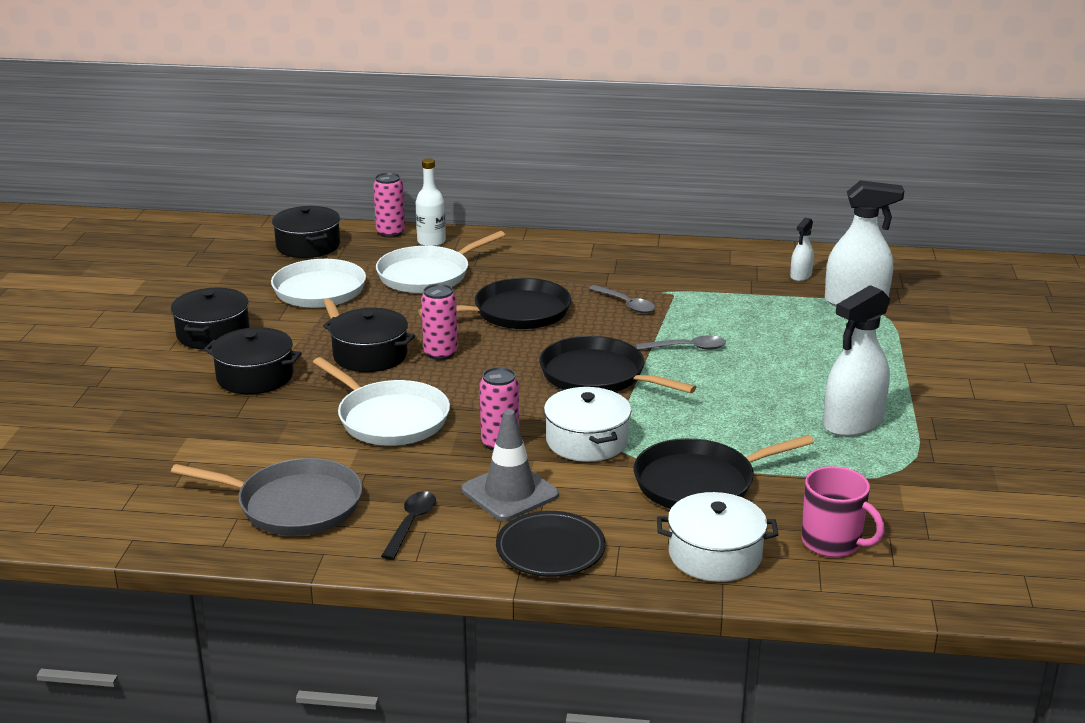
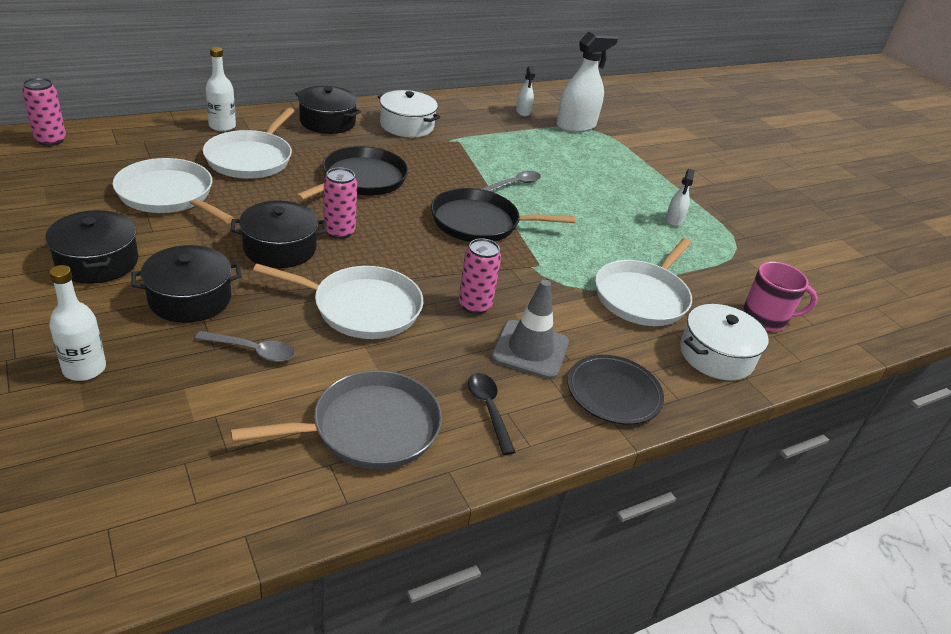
camera: 40 degrees left, 10 degrees up
(133, 405) = (84, 369): none -> white bottle
(308, 246) = (107, 148): black pot -> black pot (327, 122)
(390, 233) = (176, 123): pink can -> pink can (50, 140)
(586, 441) = (533, 283): white pot -> white pot (407, 126)
(626, 304) = (435, 156): grey spoon -> grey spoon (252, 351)
(700, 483) = (642, 296): black pan -> white pan
(853, 423) = (674, 220): white spray bottle -> white spray bottle, size x0.50

